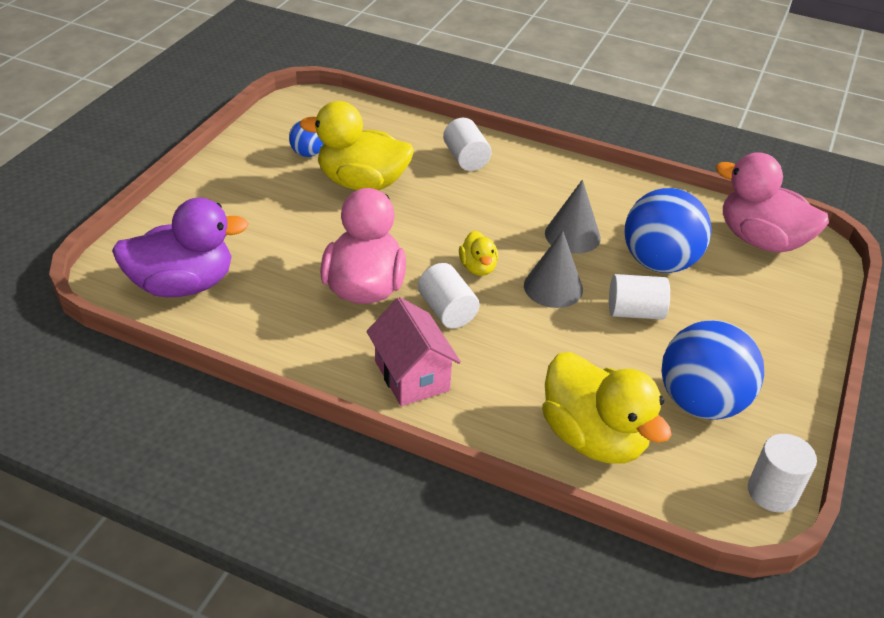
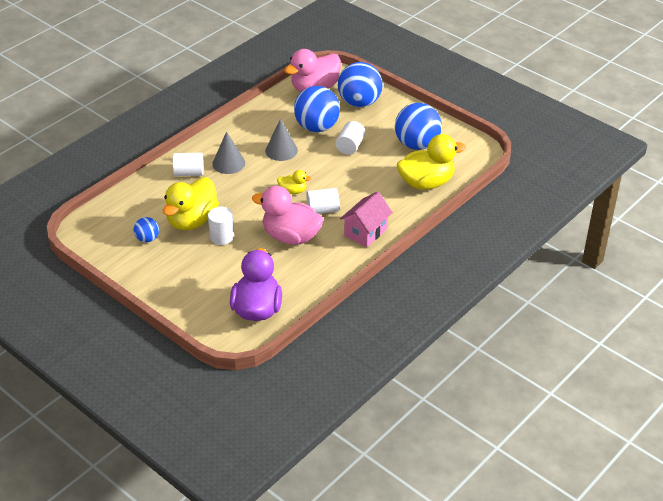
camera: 70 degrees left, 0 degrees up
(411, 376) = (366, 232): pink house -> pink house turned 45 degrees counterclockwise
(553, 287) = (320, 168): grey cone -> grey cone (228, 163)
(765, 301) = (359, 103): none -> blue ball
(772, 492) = (472, 141): white cylinder -> white cylinder (222, 237)

